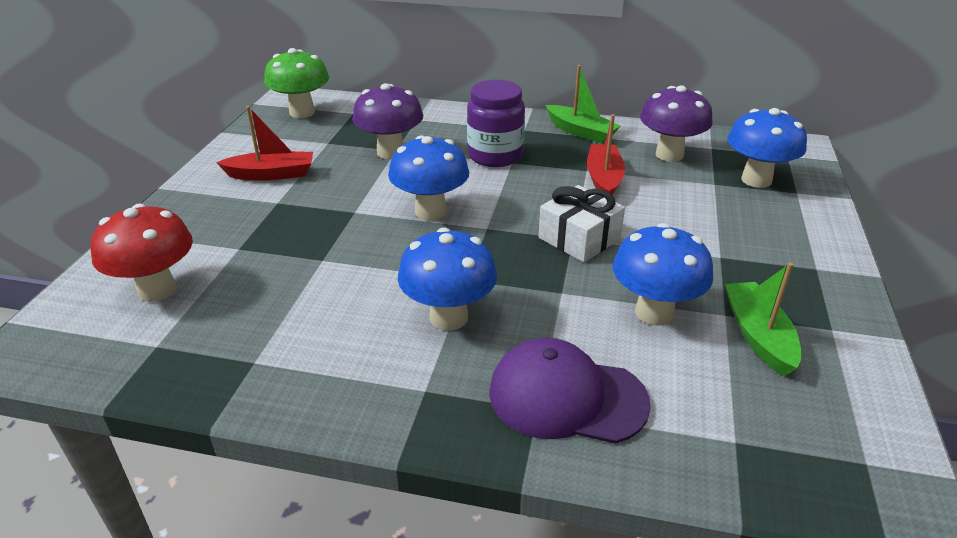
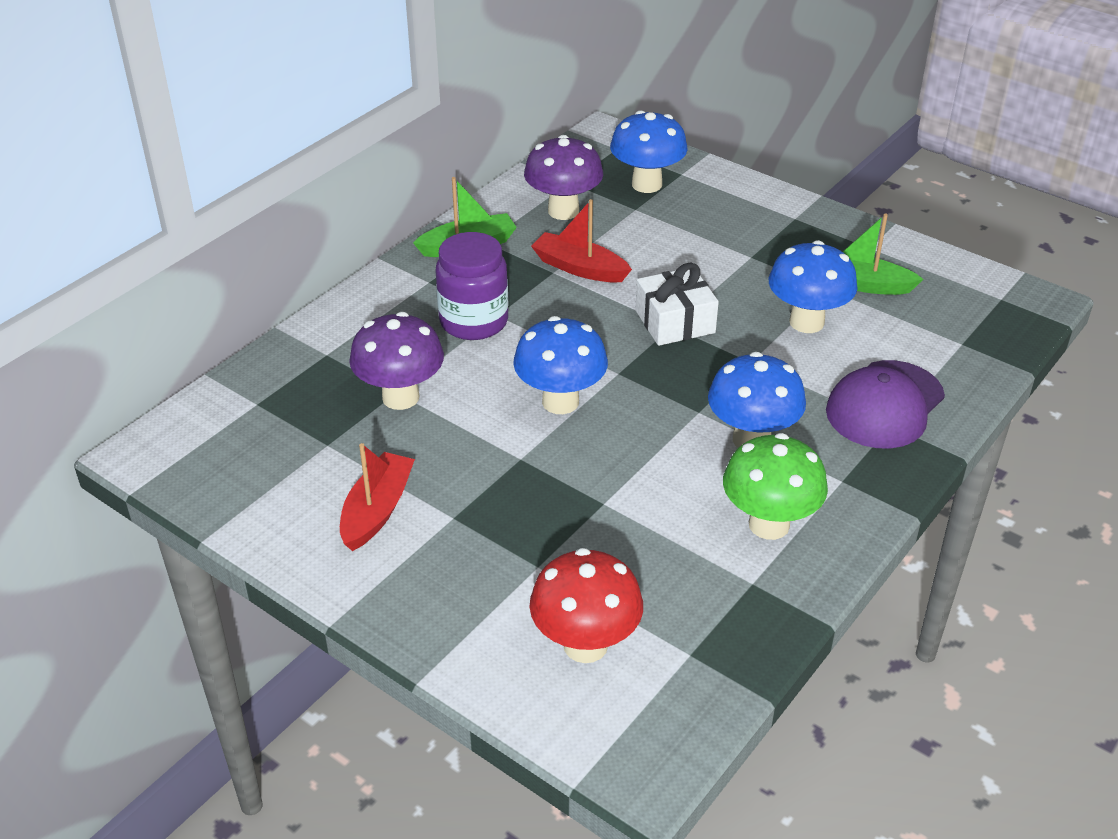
camera: 65 degrees left, 5 degrees up
(302, 112) = (211, 450): green mushroom -> green mushroom (769, 524)

